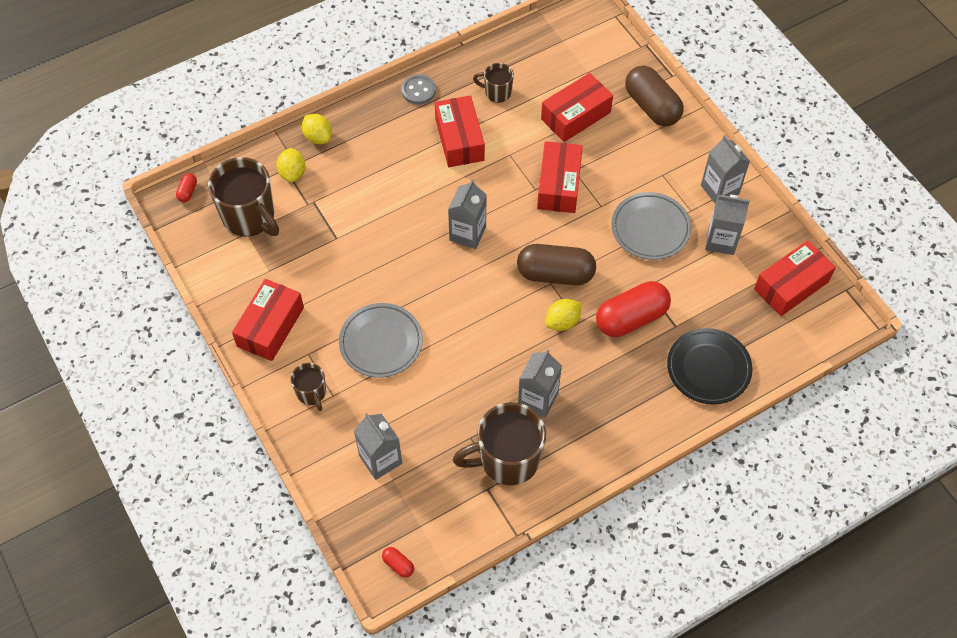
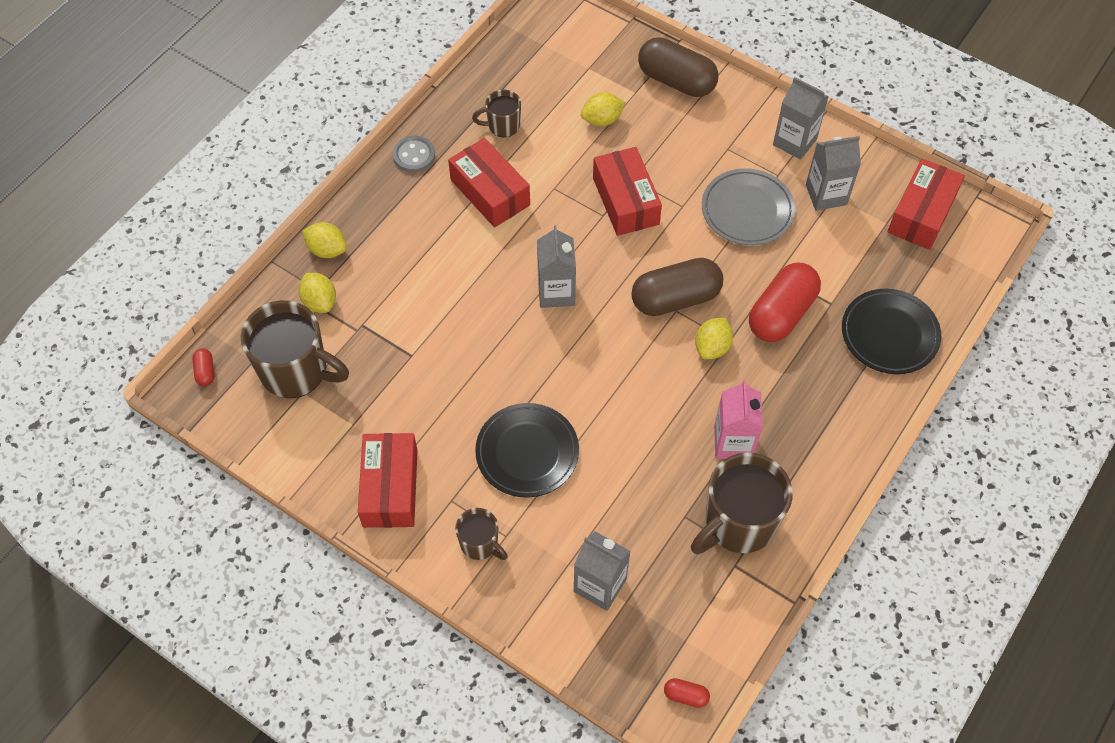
camera: 25 degrees left, 0 degrees up
(381, 342) = (527, 452): grey plate -> black plate
(538, 399) = (733, 442): grey carton -> pink carton
(576, 116) = (602, 120): red box -> yellow lemon

